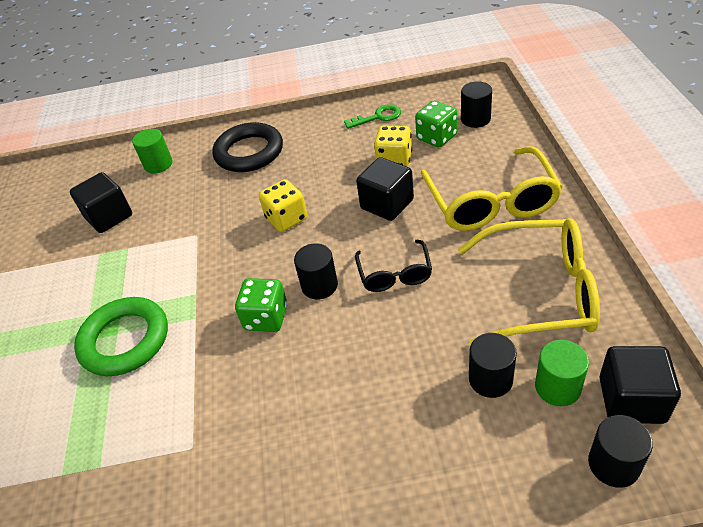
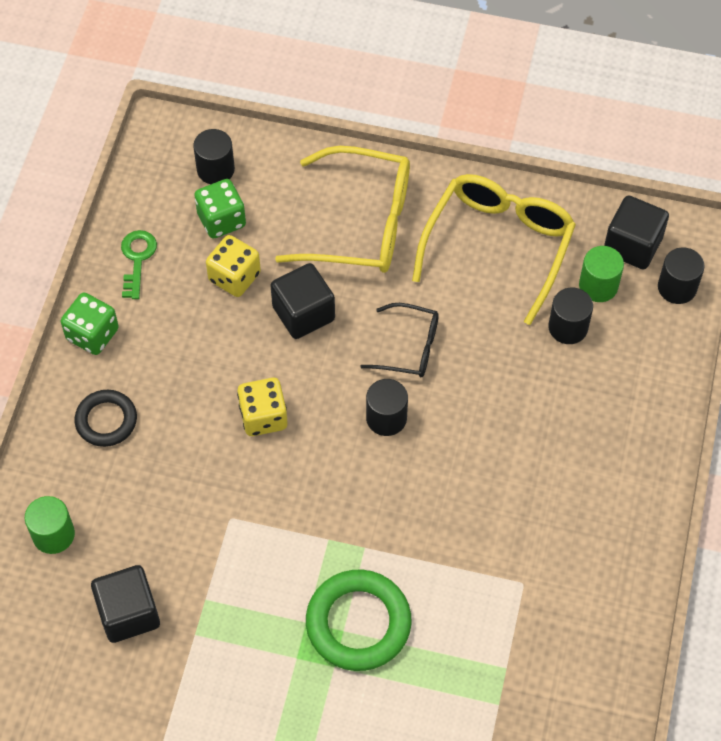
camera: 75 degrees left, 15 degrees up
(249, 152) = (106, 420): black ring -> black ring, size x0.63
(266, 318) = (402, 479): green dice -> green dice (92, 334)

